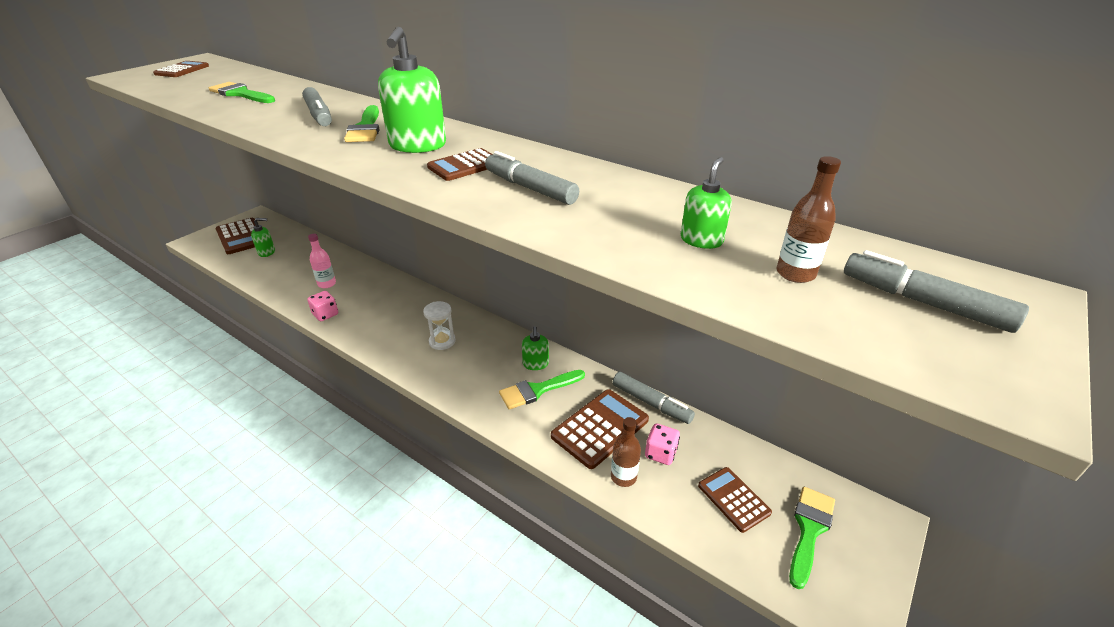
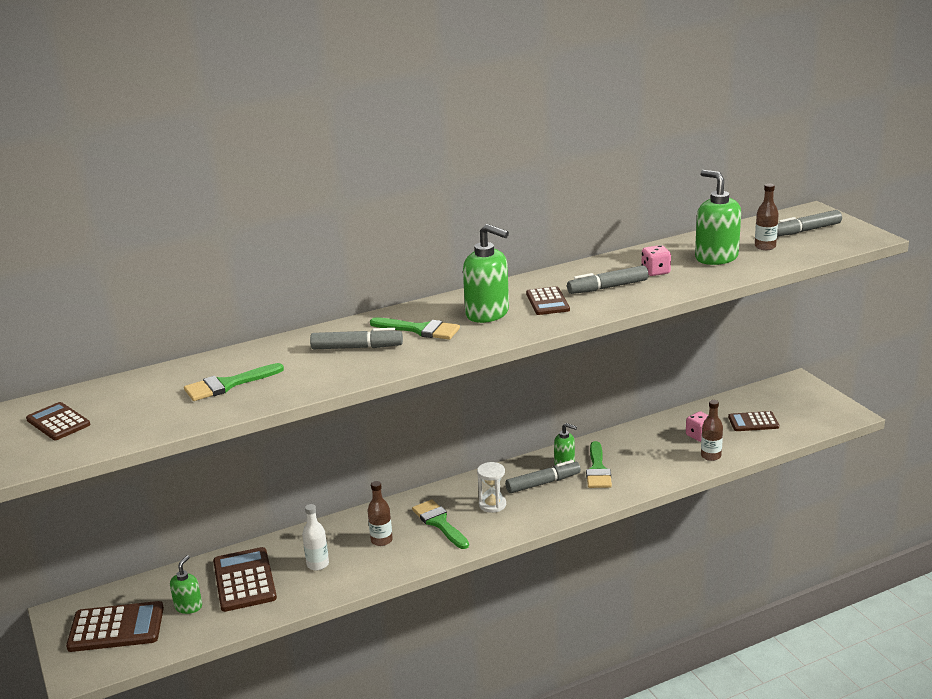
camera: 60 degrees left, 10 degrees down
(325, 314) = (381, 570): pink dice -> pink dice (655, 272)
(327, 284) = (317, 564): pink bottle -> white bottle
(367, 301) = (381, 540): none -> brown bottle
(600, 428) = (659, 453): brown calculator -> brown calculator (244, 580)
(651, 403) = (649, 425): grey marker -> grey marker (543, 483)
(701, 240) = (716, 257): green soap dispenser -> green soap dispenser, size x1.80
(809, 530) = (789, 406): green brush -> green brush (439, 523)

